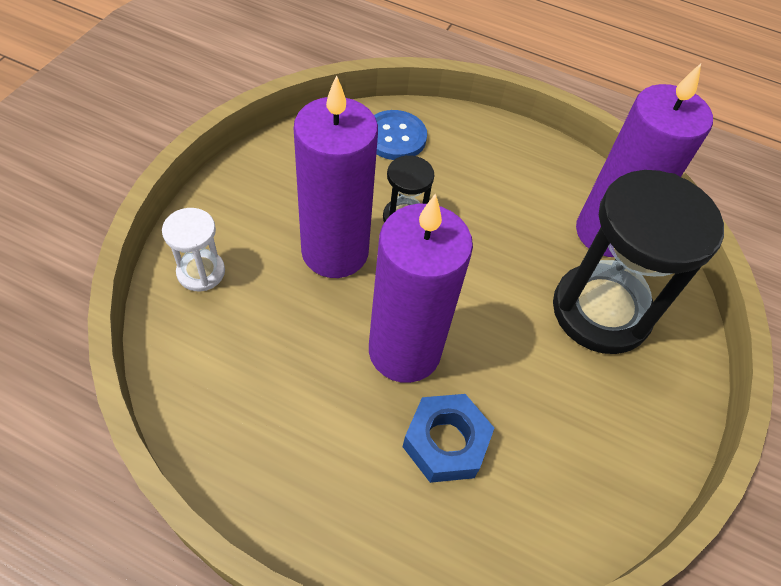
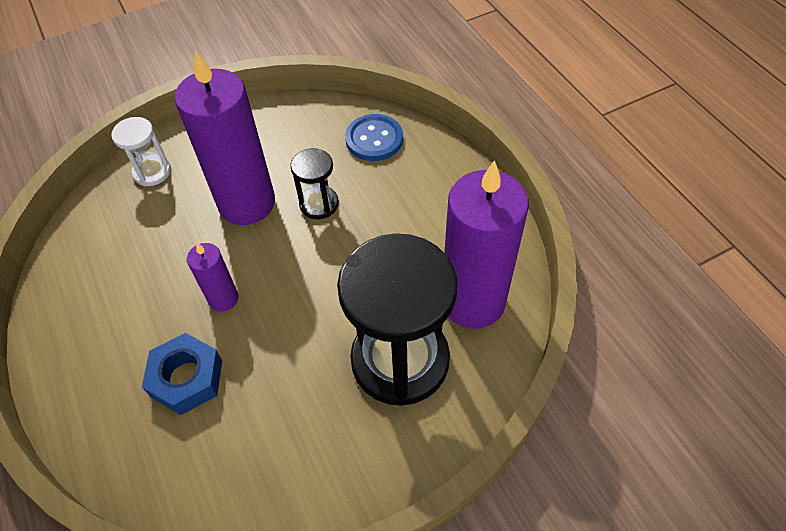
camera: 45 degrees right, 0 degrees up
(404, 351) = (223, 299): purple candle -> purple candle, size x0.48

